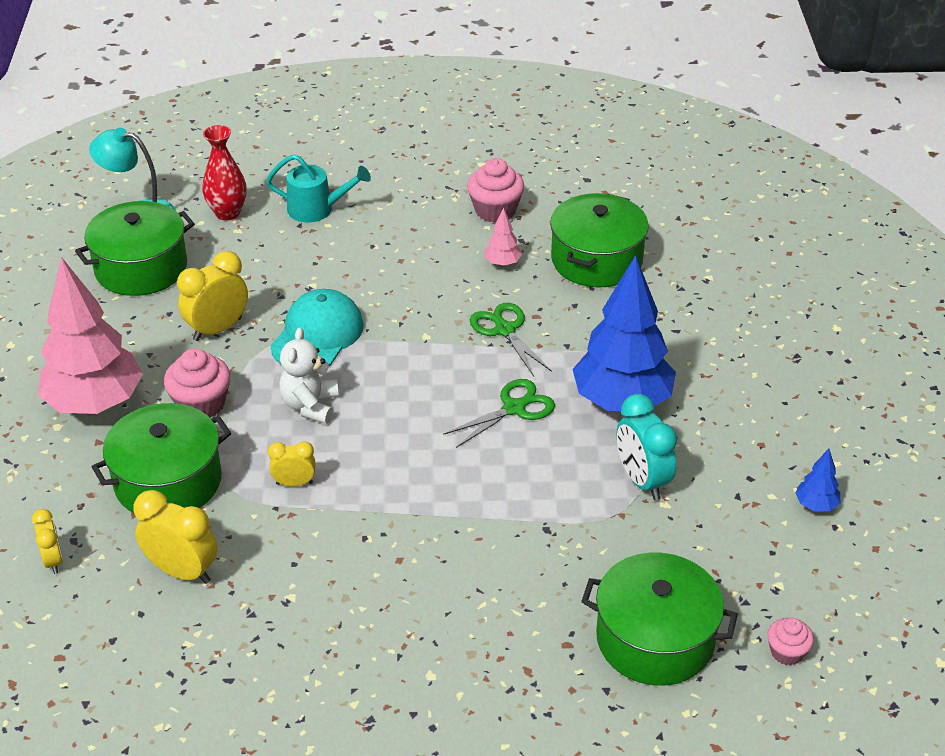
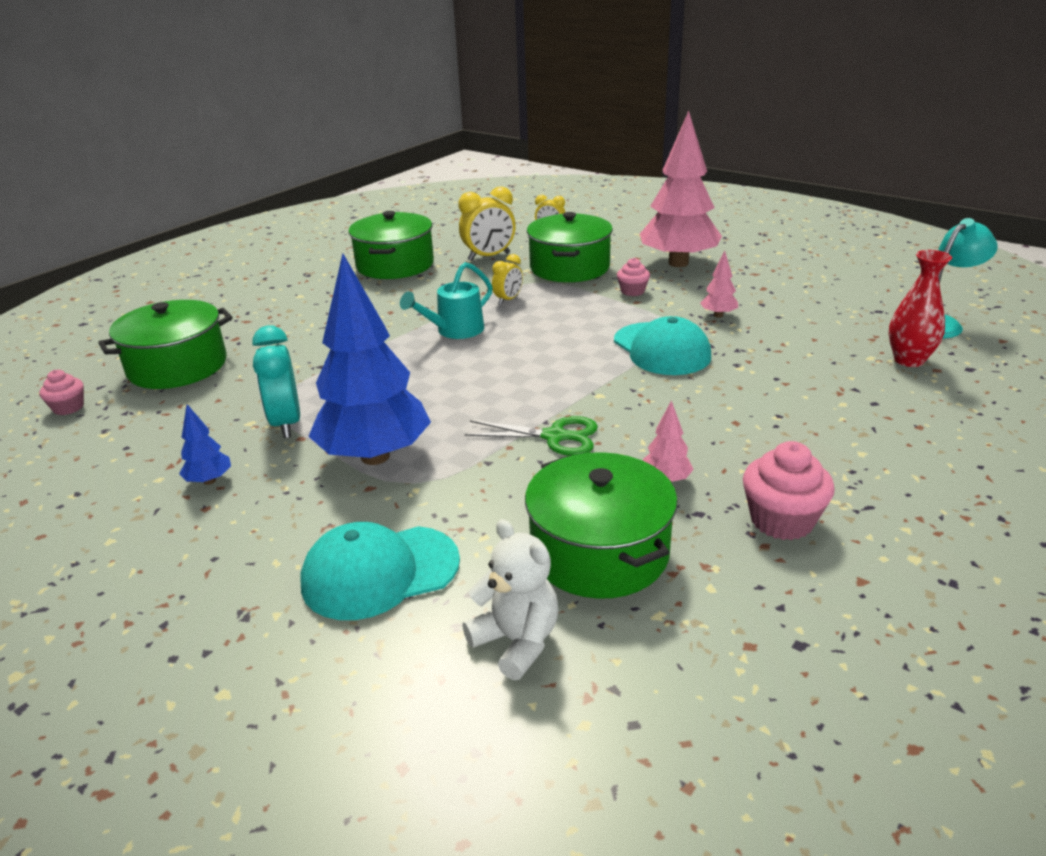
camera: 130 degrees right, 10 degrees down
(141, 268) = (841, 307): green pot -> green pot (395, 265)
(201, 404) = (632, 291): pink cupcake -> pink cupcake, size x0.60
(217, 329) = (718, 315): yellow clock -> pink tree
(310, 406) = (578, 324): white teddy bear -> white teddy bear (516, 641)
(317, 209) = (879, 406): turquoise watering can -> turquoise watering can (454, 331)
(514, 408) = (451, 400): green scissors -> none
(642, 480) = (286, 423): turquoise clock -> turquoise clock turned 120 degrees counterclockwise
(709, 328) = (379, 572): none -> turquoise cap
(816, 505) = (107, 496): blue tree -> blue tree (209, 481)

